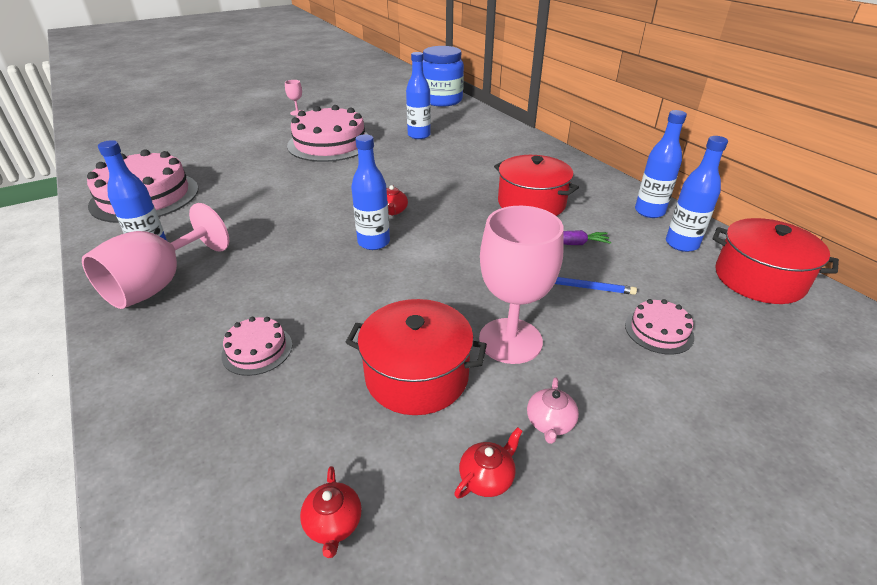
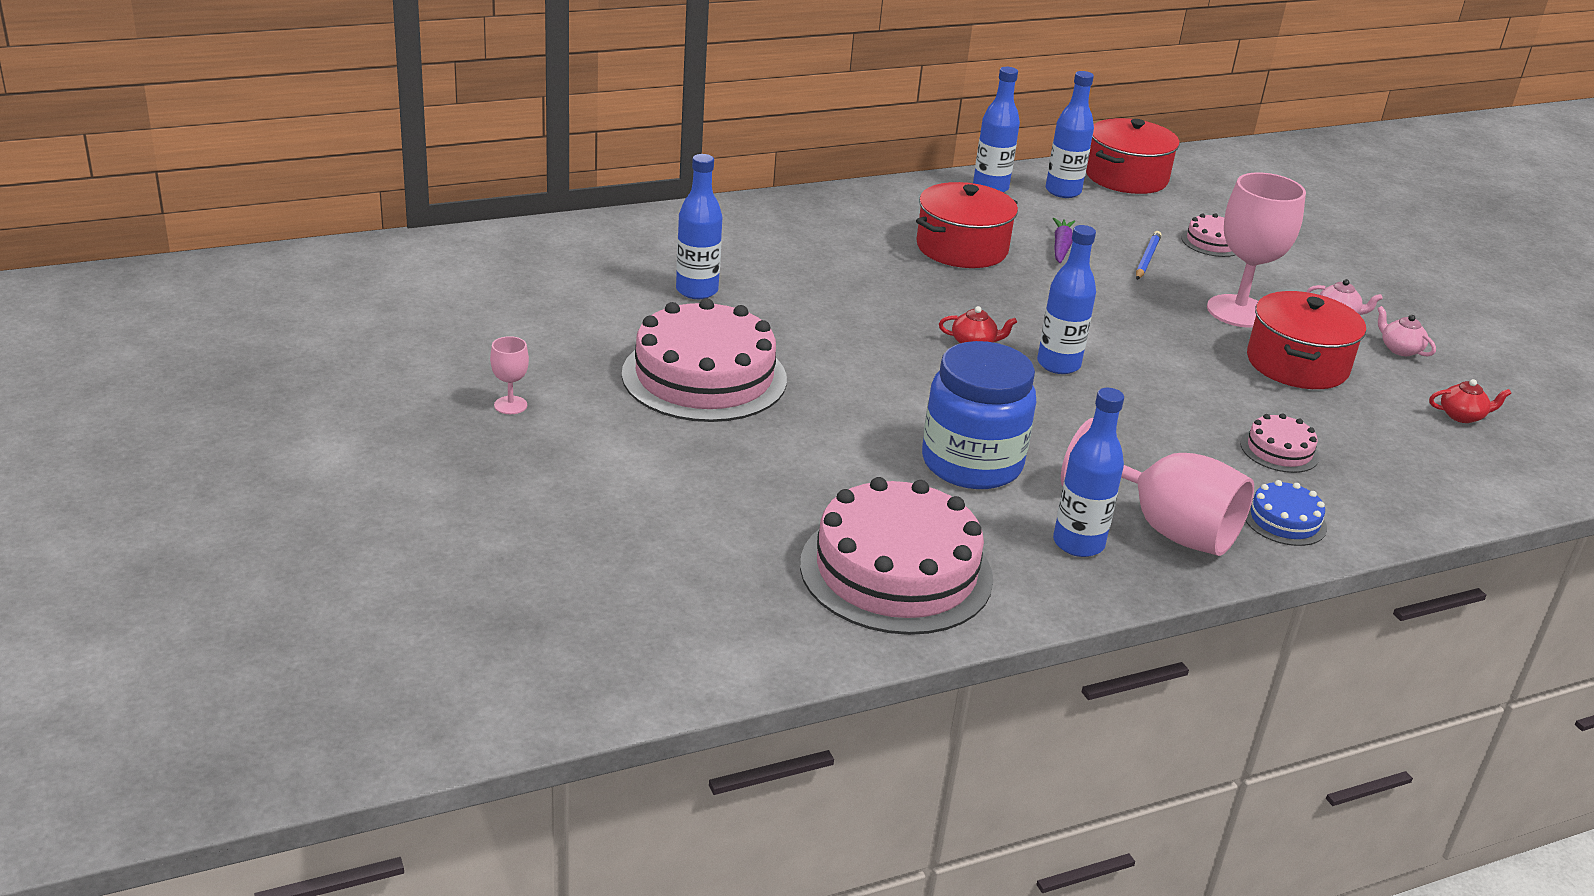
camera: 85 degrees left, 5 degrees down
(152, 344) = (1284, 520): none -> blue cake
(442, 100) = (521, 246): blue jar -> blue jar (971, 464)
(487, 477) = (1399, 349): red teapot -> pink teapot

